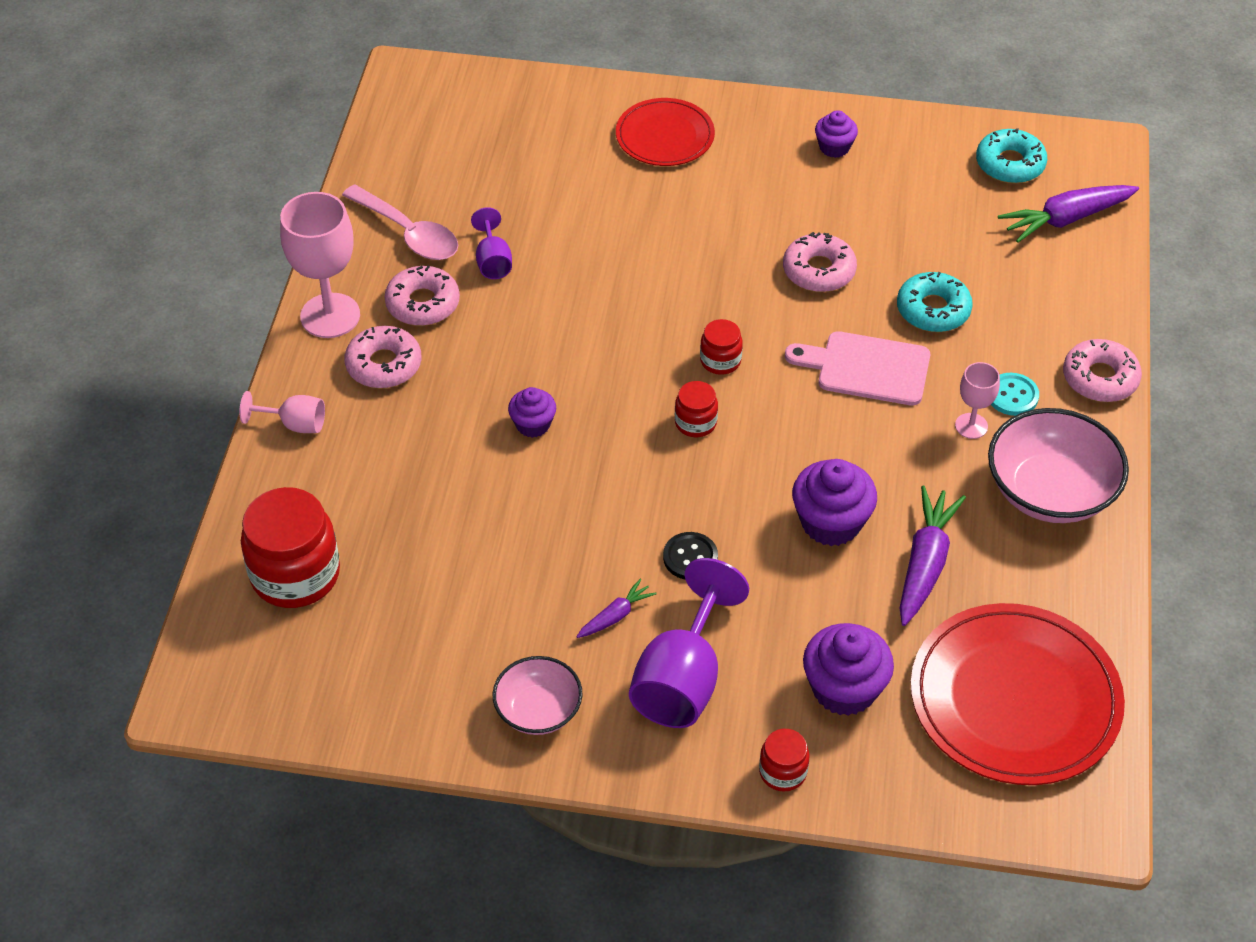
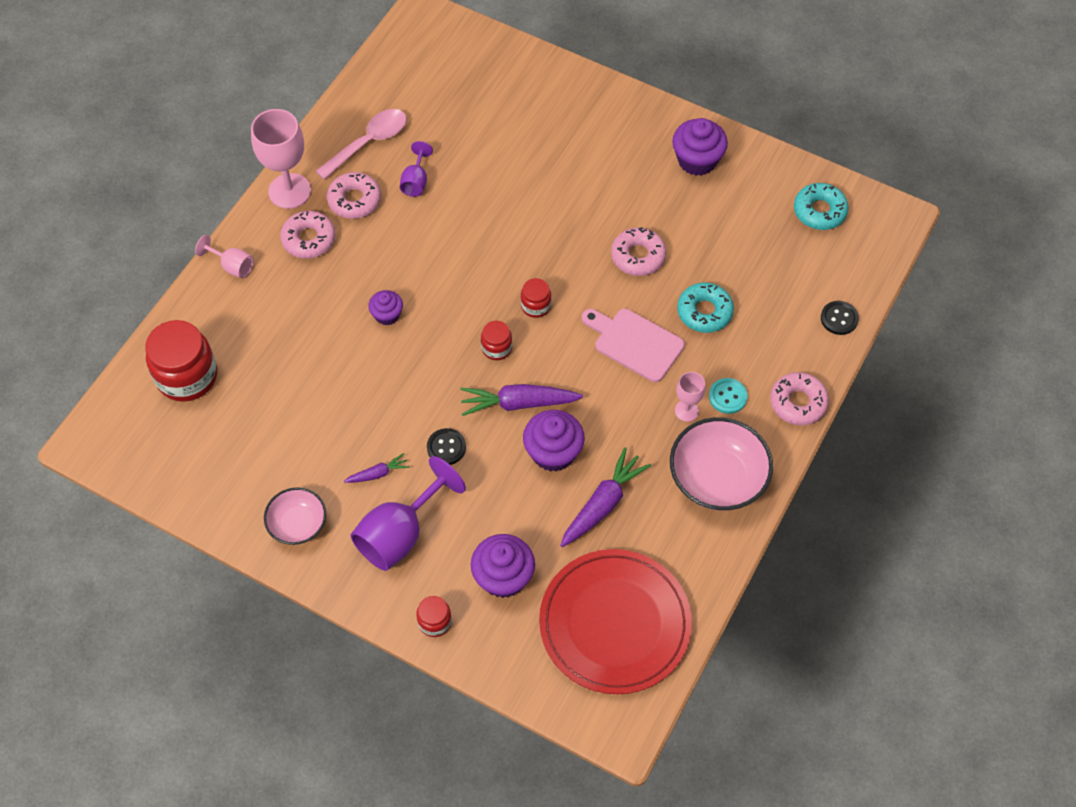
camera: 20 degrees right, 10 degrees up
(408, 233) = (369, 142): pink spoon -> pink spoon turned 105 degrees counterclockwise
(665, 136) = (580, 116): red plate -> none
(834, 147) = (697, 160): purple cupcake -> purple cupcake, size x1.69
(1065, 219) = (838, 268): purple carrot -> purple carrot (518, 403)
(1097, 273) = (839, 318): none -> black button

